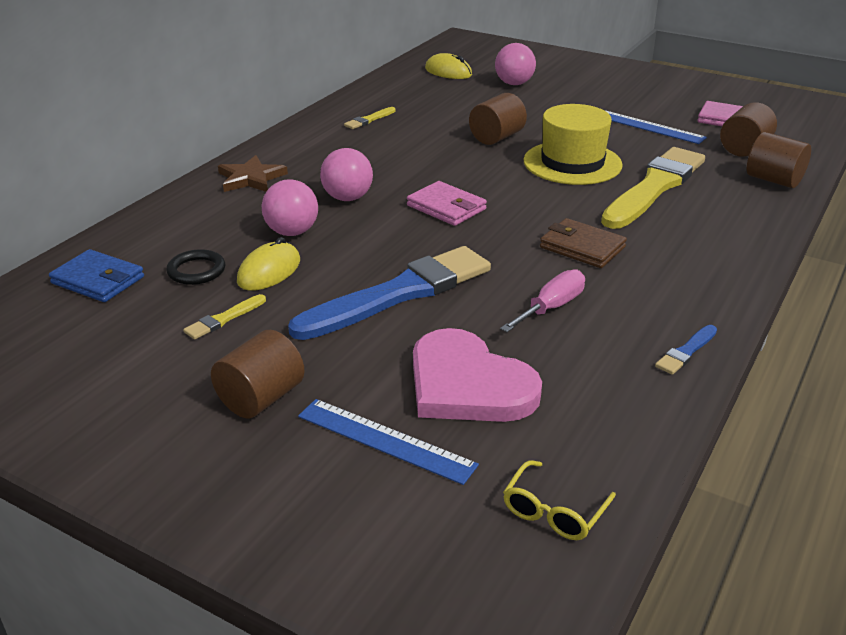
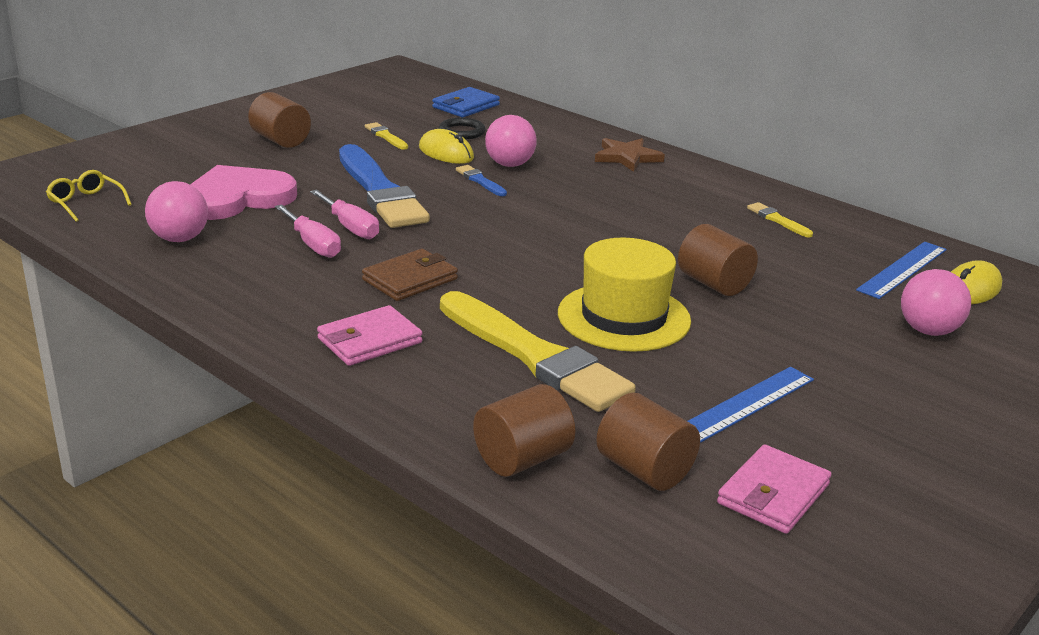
camera: 100 degrees right, 5 degrees down
(347, 198) = (569, 190): pink ball -> pink ball (179, 239)
(385, 440) = (203, 168): blue ruler -> blue ruler (903, 269)
(446, 207) = (530, 230): pink wallet -> pink wallet (369, 341)
(498, 294) = (350, 227): none -> pink screwdriver
(686, 352) = (198, 286): blue brush -> blue brush (480, 181)

